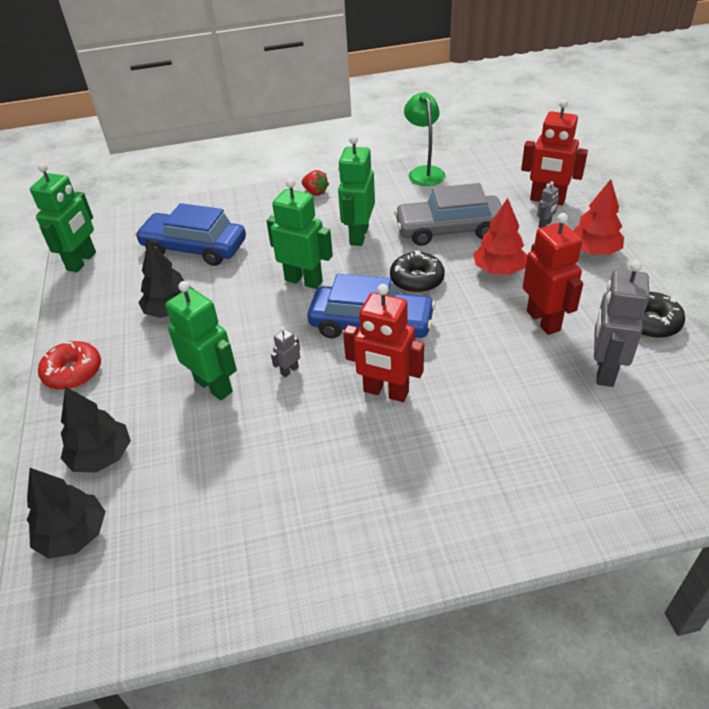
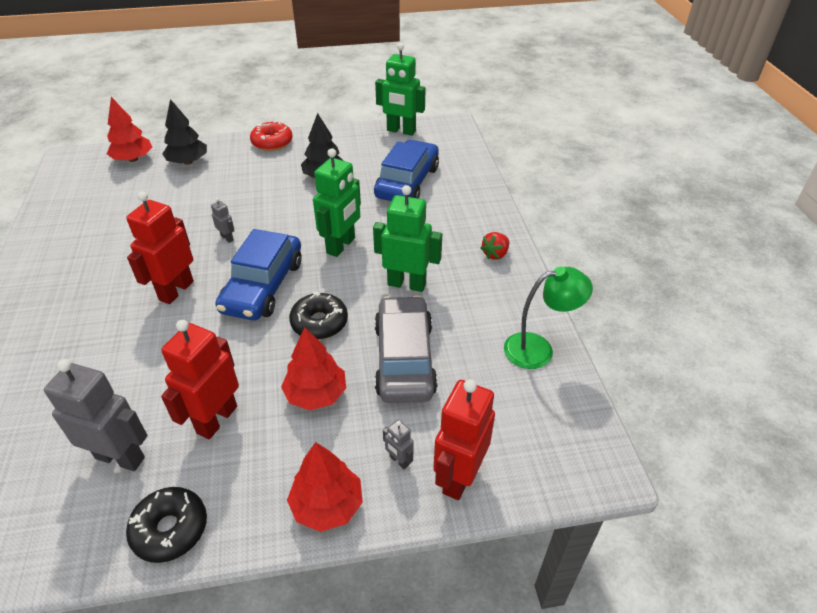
camera: 90 degrees right, 0 degrees up
(74, 535) = (133, 159): black tree -> red tree
(214, 386) = (229, 202): green robot -> none
(543, 321) = (216, 419): red robot -> red robot turned 135 degrees clockwise

